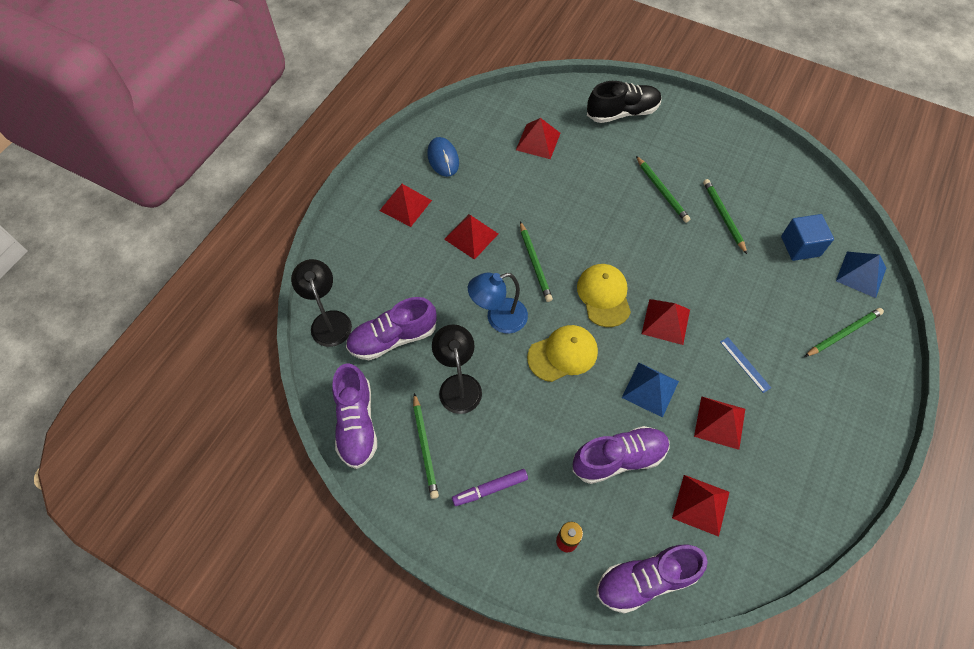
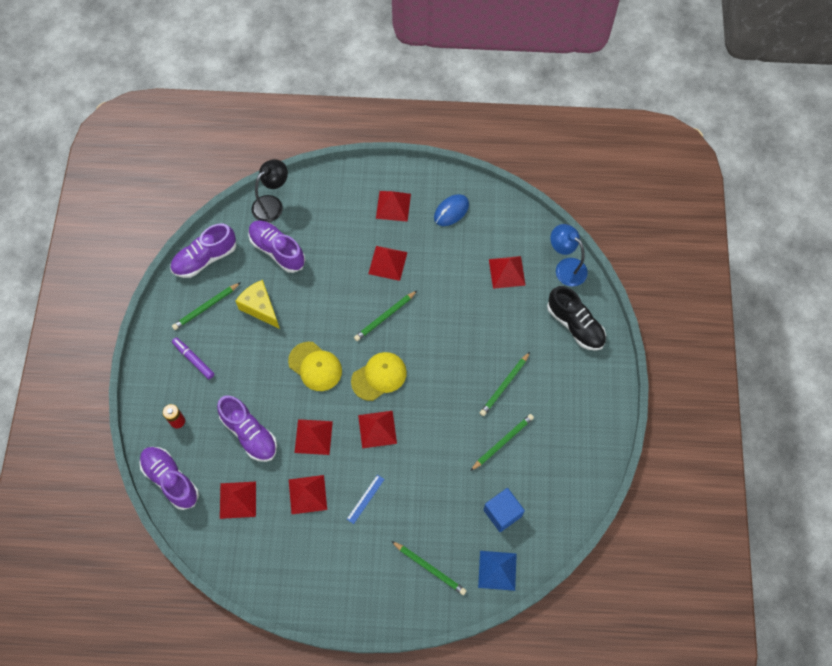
camera: 65 degrees right, 5 degrees up
(458, 385) = (260, 308): black lamp -> yellow cheese
(498, 318) = (325, 311): blue lamp -> blue lamp (565, 267)
(650, 389) = (313, 437): blue pyramid -> red pyramid

